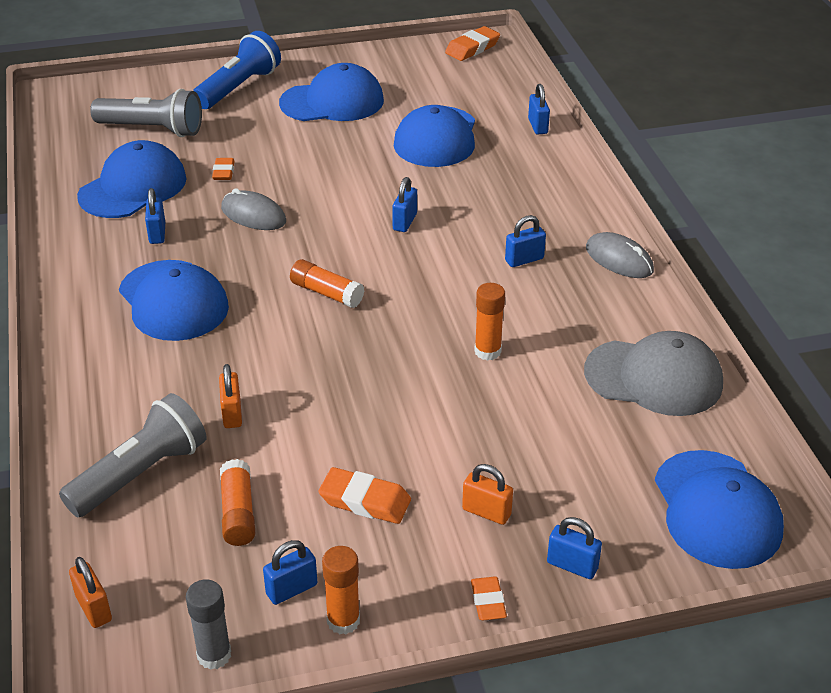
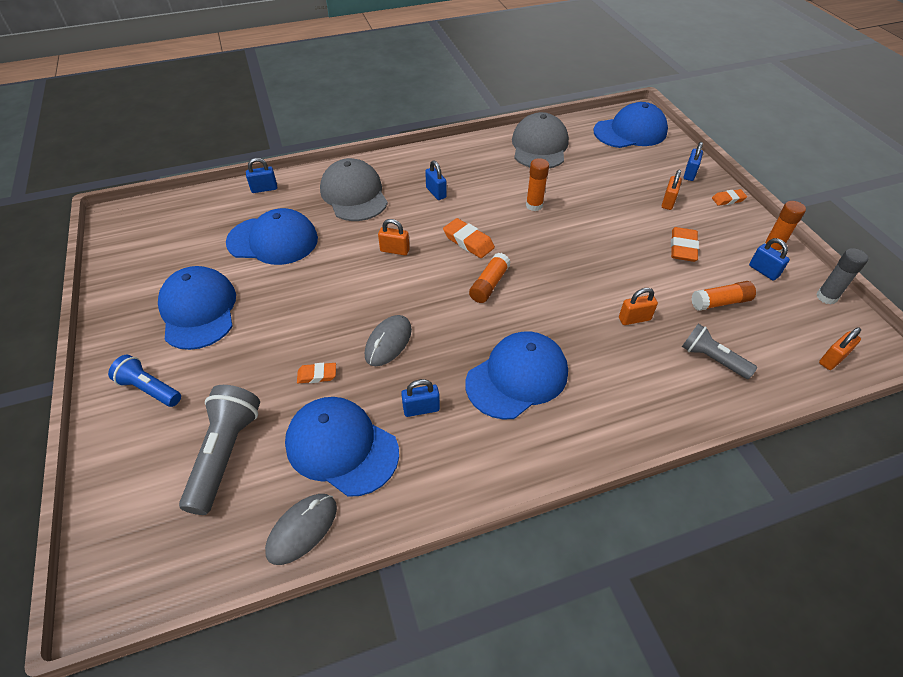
camera: 95 degrees left, 10 degrees up
(140, 474) = (712, 359): grey flashlight -> grey flashlight, size x0.65
(239, 87) = (149, 389): blue flashlight -> blue flashlight, size x0.65
(404, 222) = (394, 250): blue padlock -> orange padlock
(472, 48) = (123, 226): orange eraser -> orange eraser (468, 241)
(522, 191) = (354, 195): none -> grey cap
(619, 259) = (431, 155): grey mouse -> grey mouse (302, 529)

